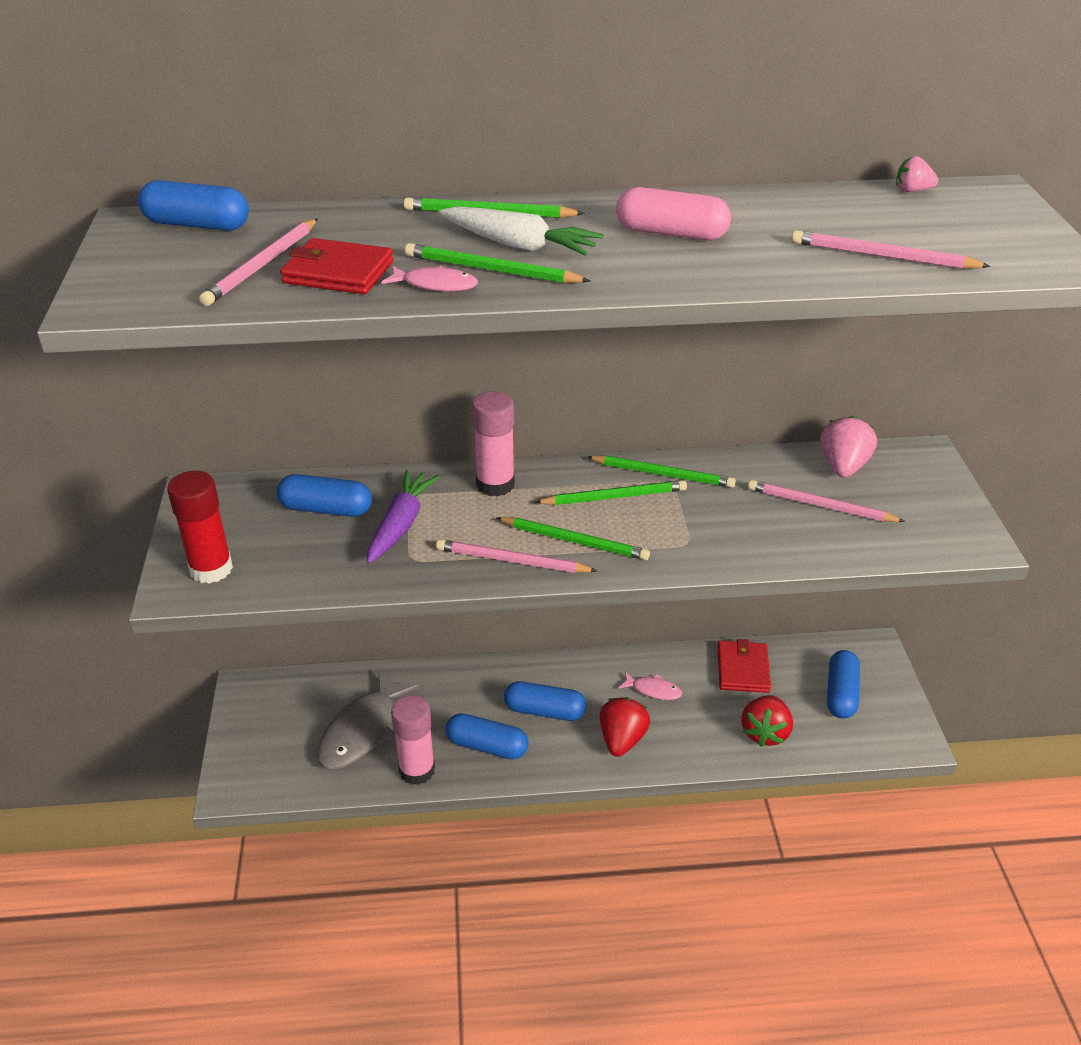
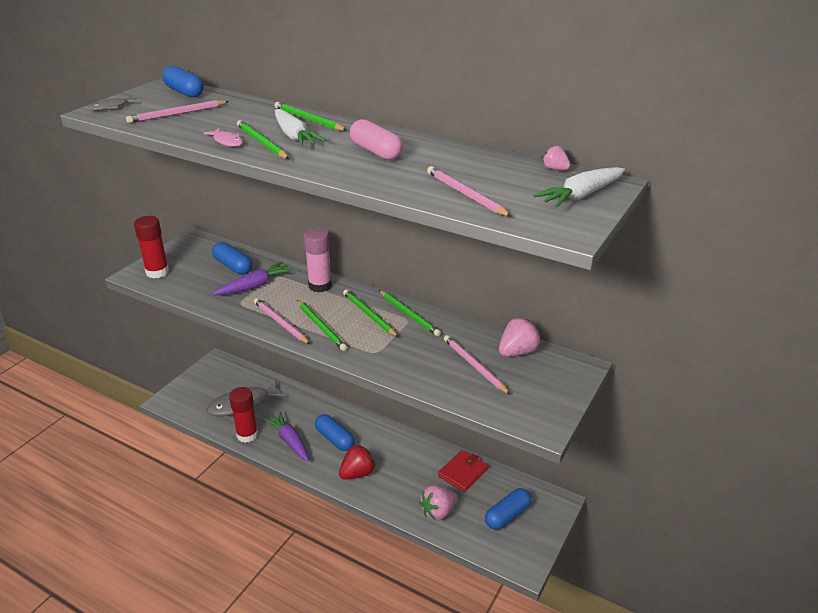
camera: 35 degrees right, 5 degrees down
(115, 288) = (111, 107): none -> grey fish
(338, 272) = (199, 125): red wallet -> none
(417, 770) = (247, 435): pink glue stick -> red glue stick
(487, 746) = (289, 441): blue capsule -> purple carrot
(614, 497) = (369, 315): green pencil -> green pencil turned 150 degrees counterclockwise
(653, 690) = (401, 458): pink fish -> none
(765, 733) = (438, 512): red strawberry -> pink strawberry
(996, 215) = (581, 195): none -> white carrot

